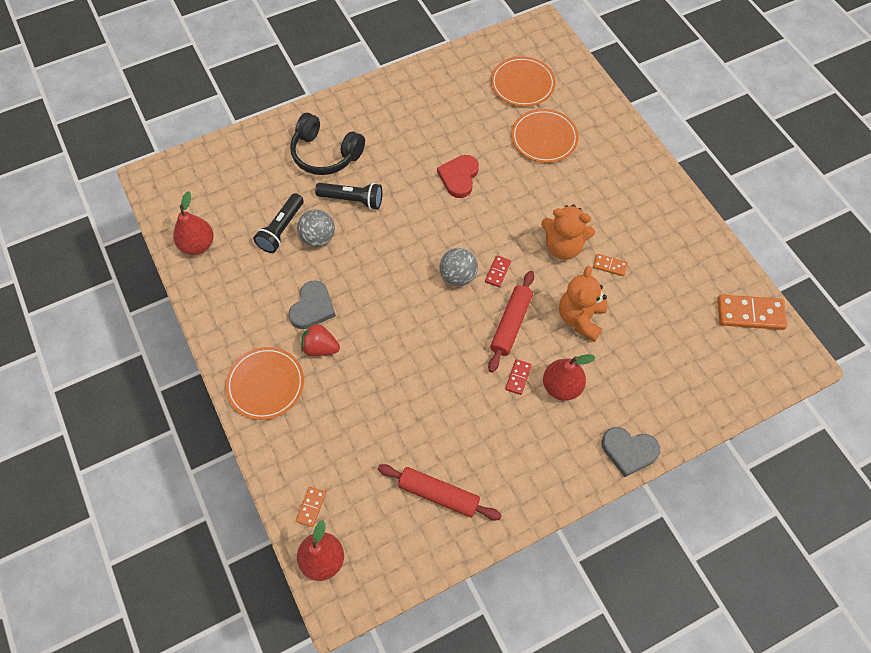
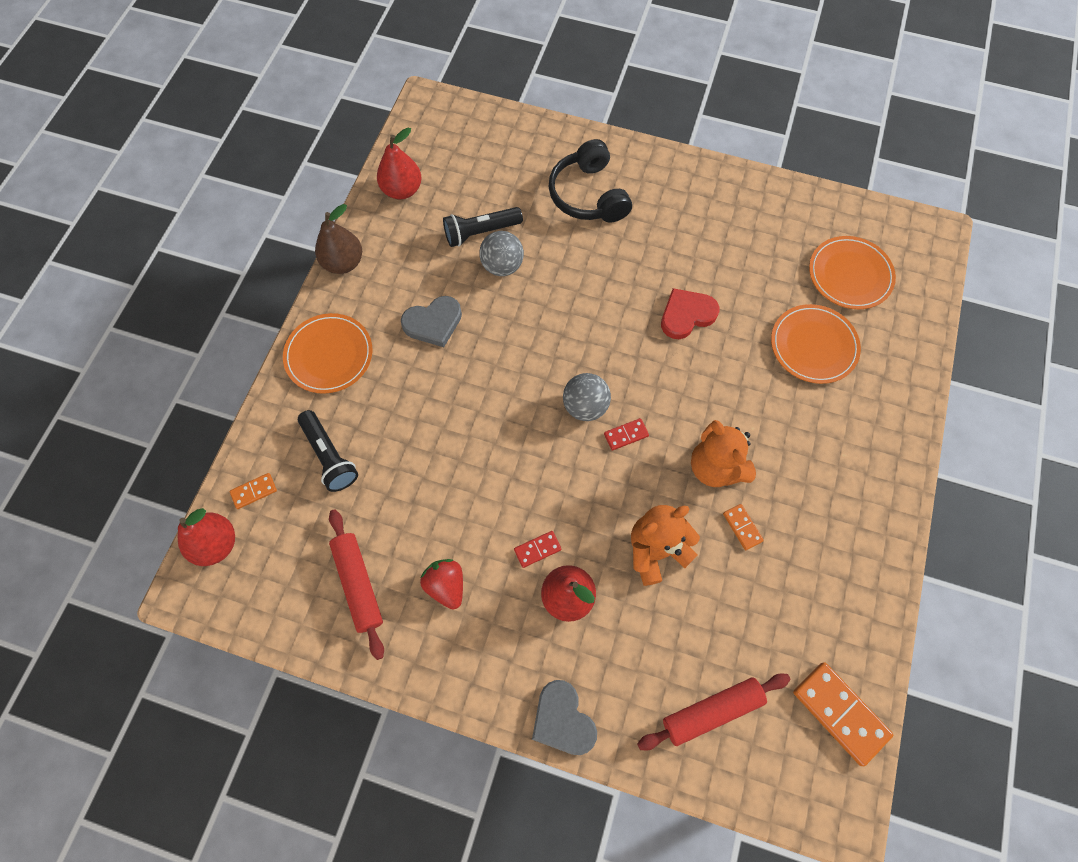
camera: 45 degrees right, 5 degrees up
(209, 321) = (343, 263): none -> brown pear
(320, 348) = (402, 363): red strawberry -> red strawberry (446, 585)
(352, 200) = (567, 256): black flashlight -> black flashlight (329, 456)
(511, 324) = (584, 494): red rolling pin -> red rolling pin (711, 711)

